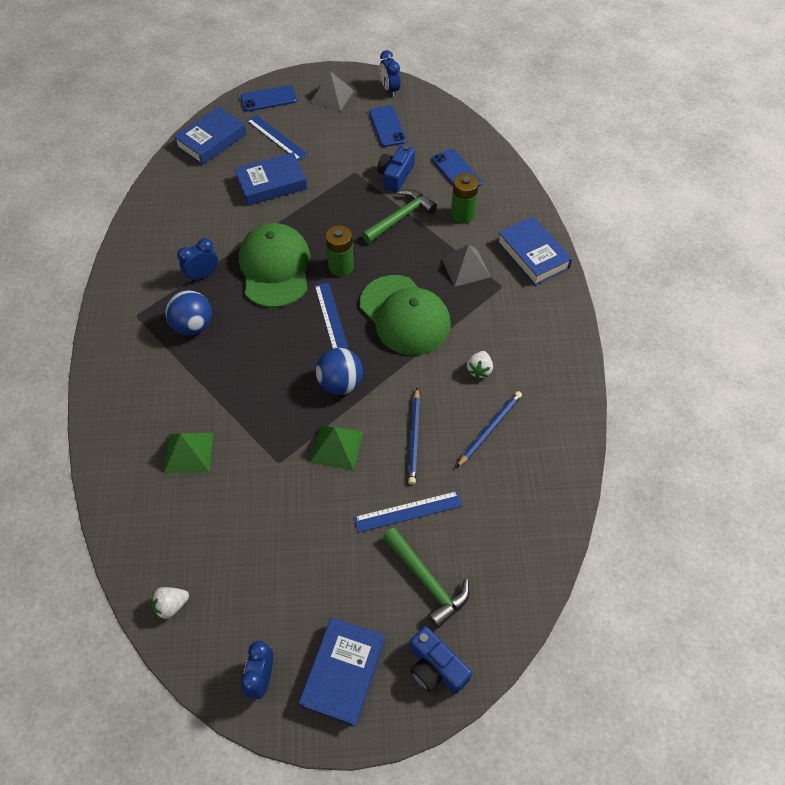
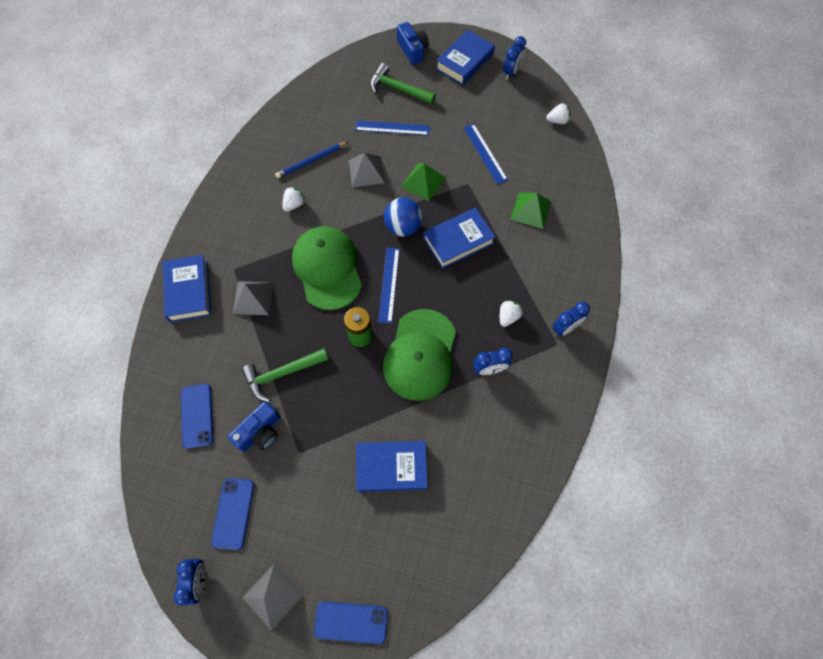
camera: 160 degrees left, 10 degrees up
(129, 333) = (565, 328): none -> blue clock
(193, 326) = (508, 317): blue ball -> white strawberry
(211, 140) = (440, 566): blue book -> blue book (458, 241)
(277, 137) = (363, 542): blue ruler -> blue ruler (485, 153)
(414, 438) = (366, 171): blue pencil -> grey pyramid
(427, 581) = (398, 89): green hammer -> green hammer turned 45 degrees counterclockwise
(462, 214) = (222, 357): green battery -> none

